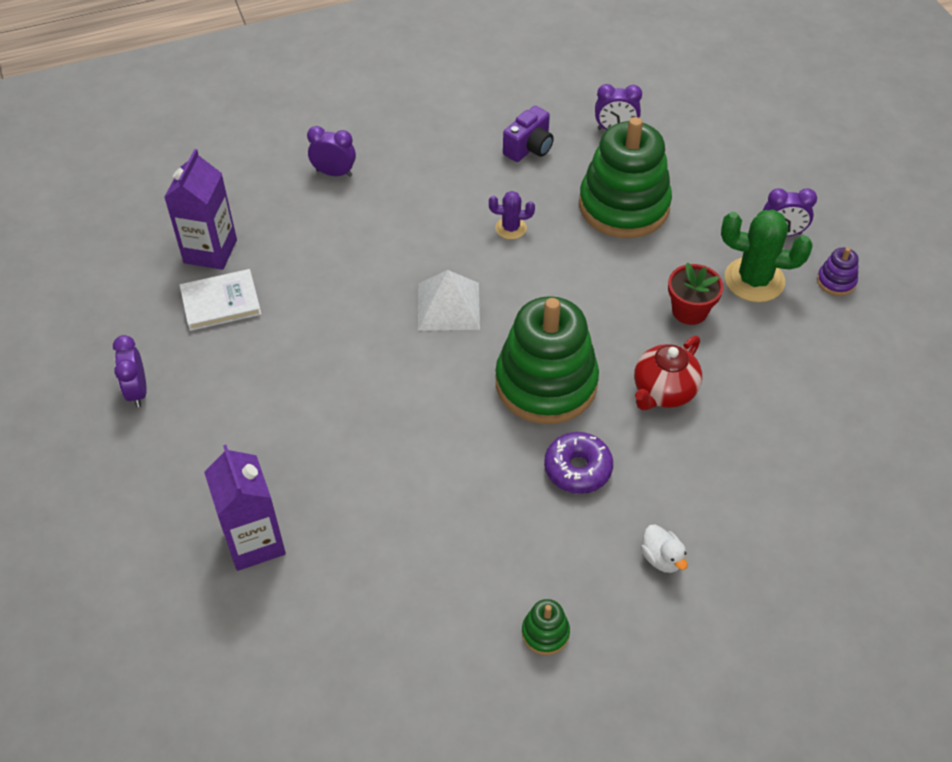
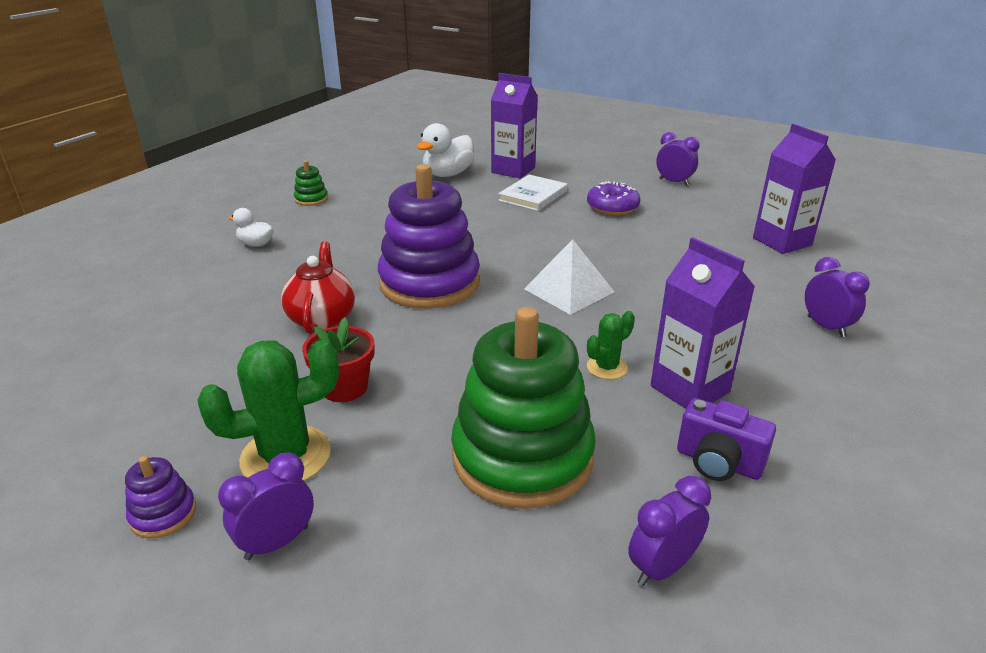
camera: 140 degrees right, 20 degrees down
(221, 302) = (716, 225): white book -> white book (533, 196)
(334, 173) = (825, 327): purple clock -> purple clock turned 90 degrees counterclockwise
(337, 588) = (447, 174): none -> white duck
(483, 188) = (689, 389): none -> purple carton
(511, 228) = (607, 367): purple cactus -> green cactus
(529, 148) = (718, 462): purple camera -> purple camera turned 60 degrees counterclockwise
(546, 383) = (429, 283): green stacking toy -> purple stacking toy
(577, 469) = (355, 255): purple donut -> purple donut (612, 207)

